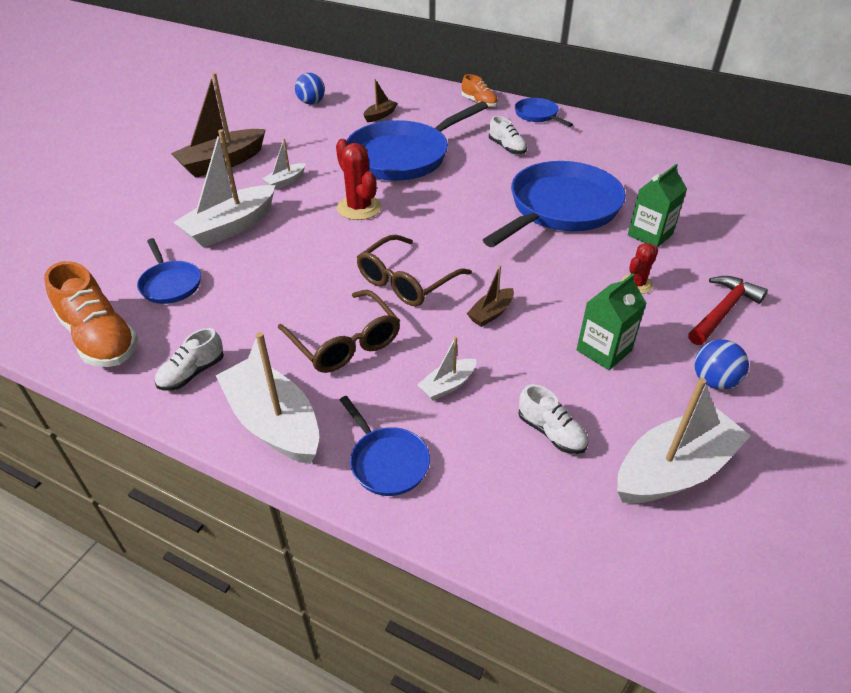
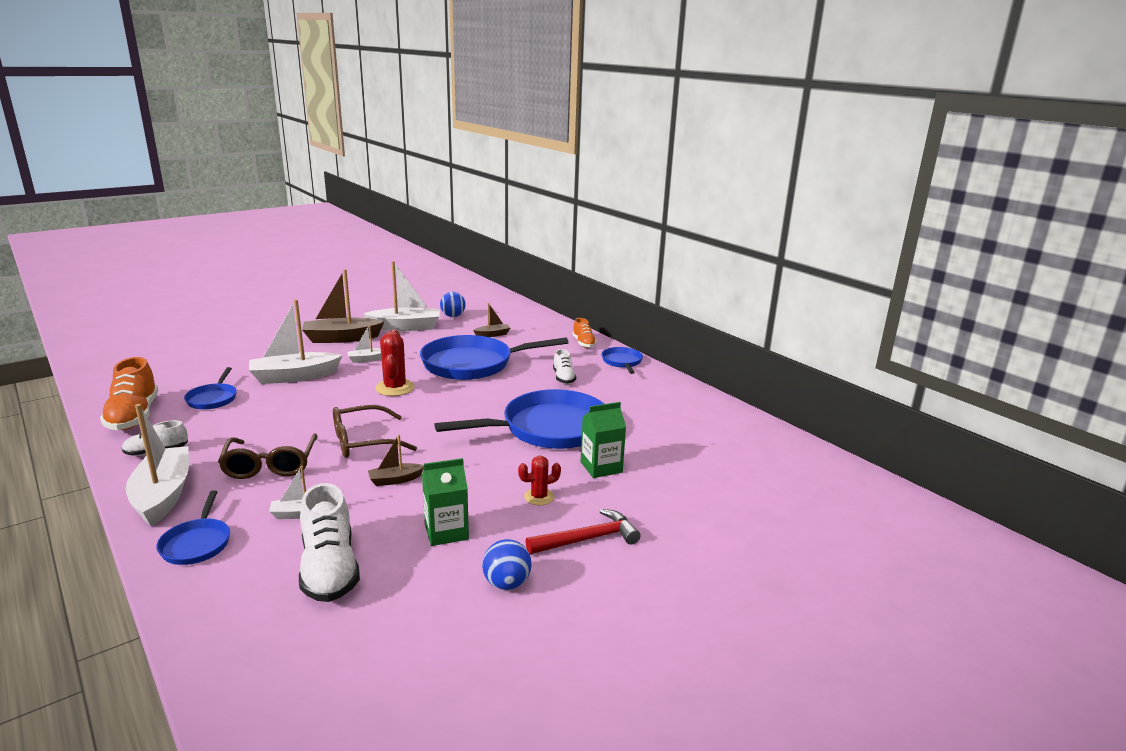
camera: 25 degrees right, 20 degrees down
(551, 432) = (329, 569): white shoe -> white shoe, size x1.77
(674, 470) = (385, 629): white boat -> white boat (406, 327)

